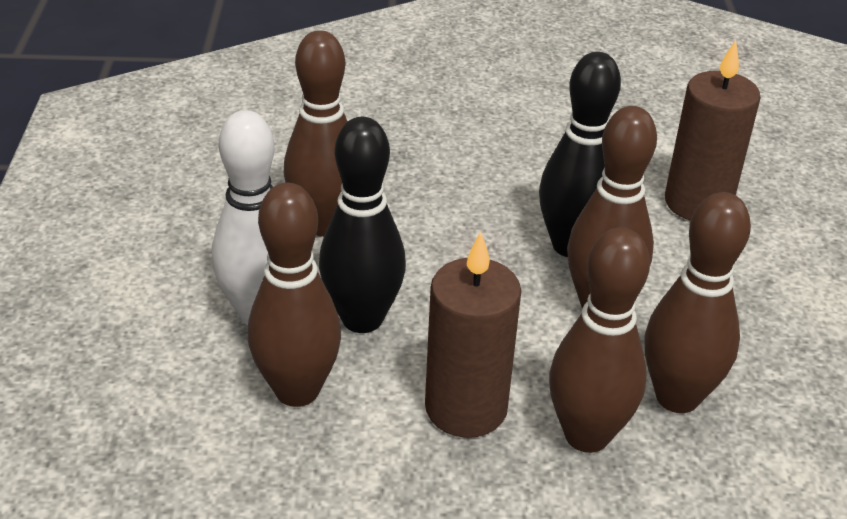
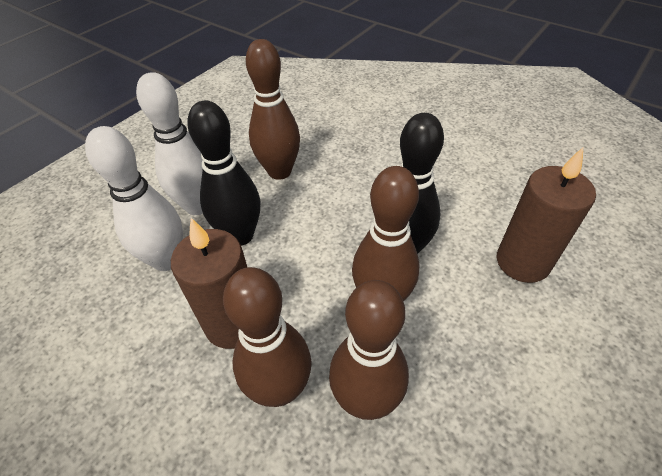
camera: 40 degrees right, 10 degrees up
(297, 390) = (166, 260): brown bowling pin -> white bowling pin

